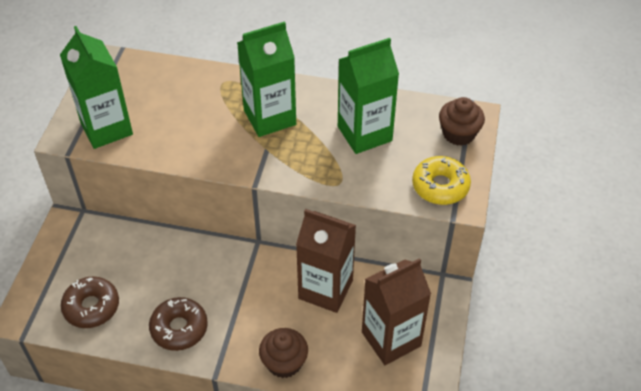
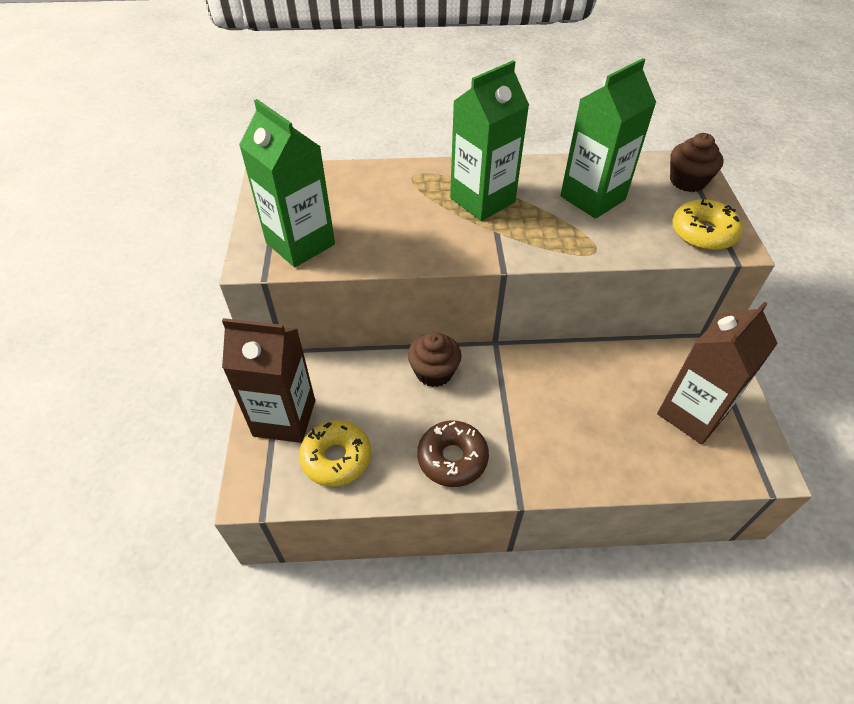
camera: 15 degrees left, 0 degrees up
(91, 307) = (336, 458): brown donut -> yellow donut
(284, 362) = (591, 469): brown cupcake -> brown cupcake (434, 372)
(325, 289) = (594, 377): brown carton -> brown carton (284, 418)

